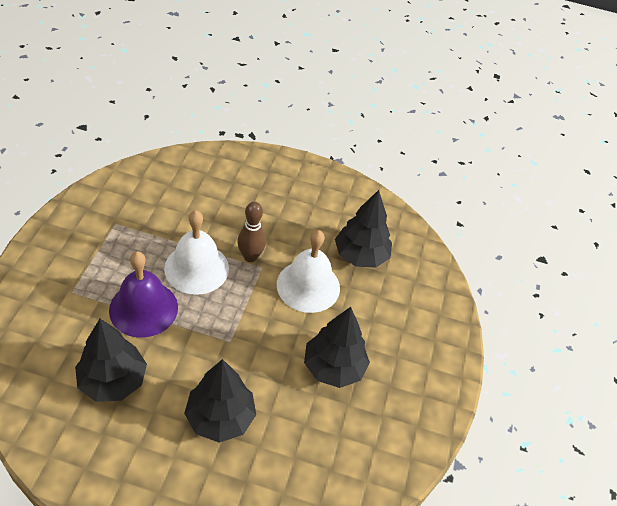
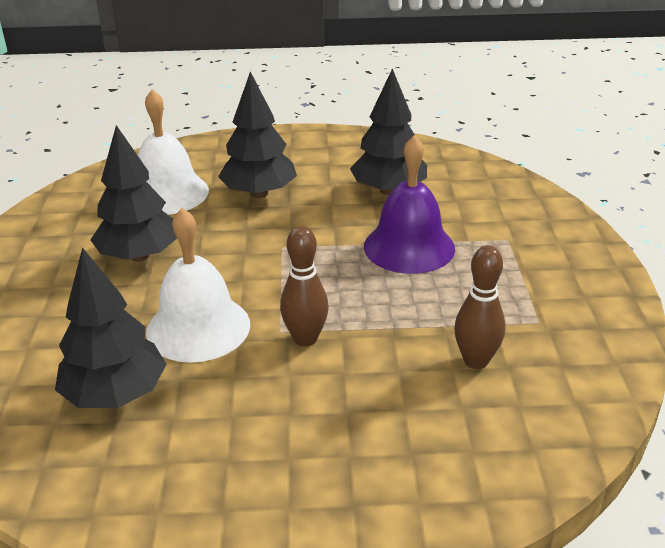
camera: 170 degrees right, 15 degrees down
(169, 212) = (476, 361): none -> brown bowling pin
(196, 268) = (375, 303): white bell -> white bell (167, 193)

